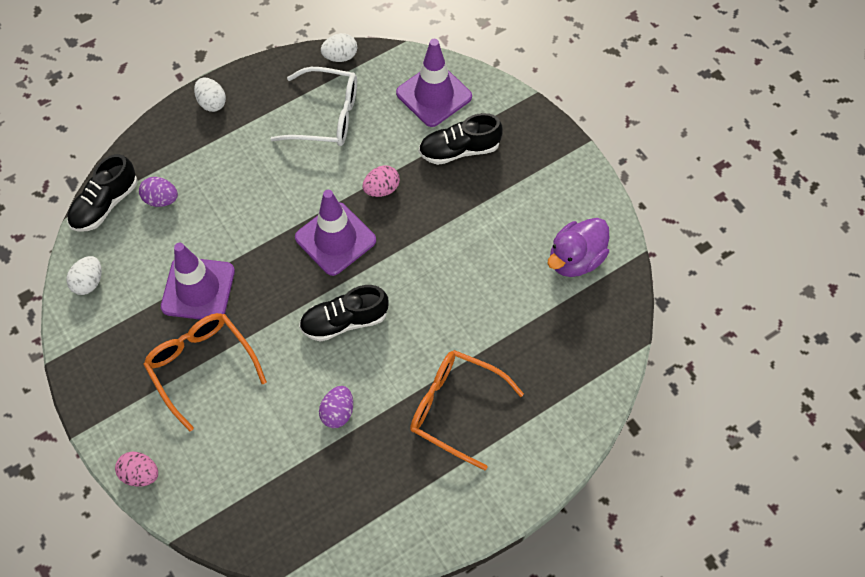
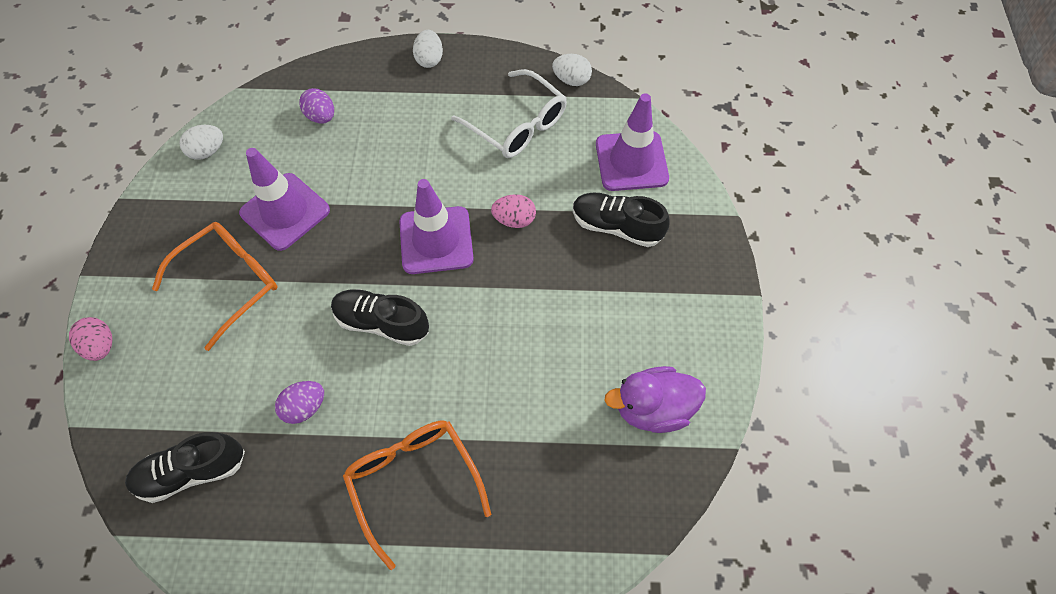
camera: 35 degrees right, 0 degrees up
(105, 204) = (275, 95): black shoe -> black shoe (192, 471)
(201, 366) = (230, 282): orange glasses -> orange glasses turned 45 degrees clockwise

